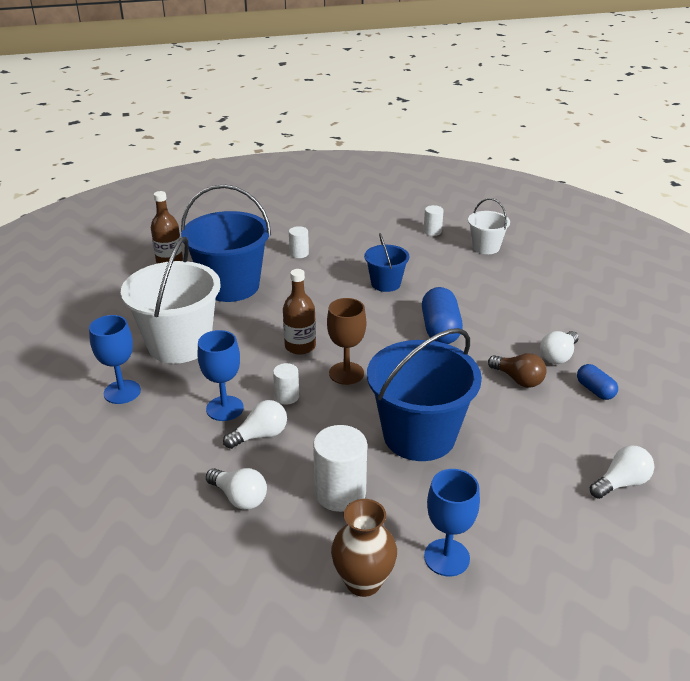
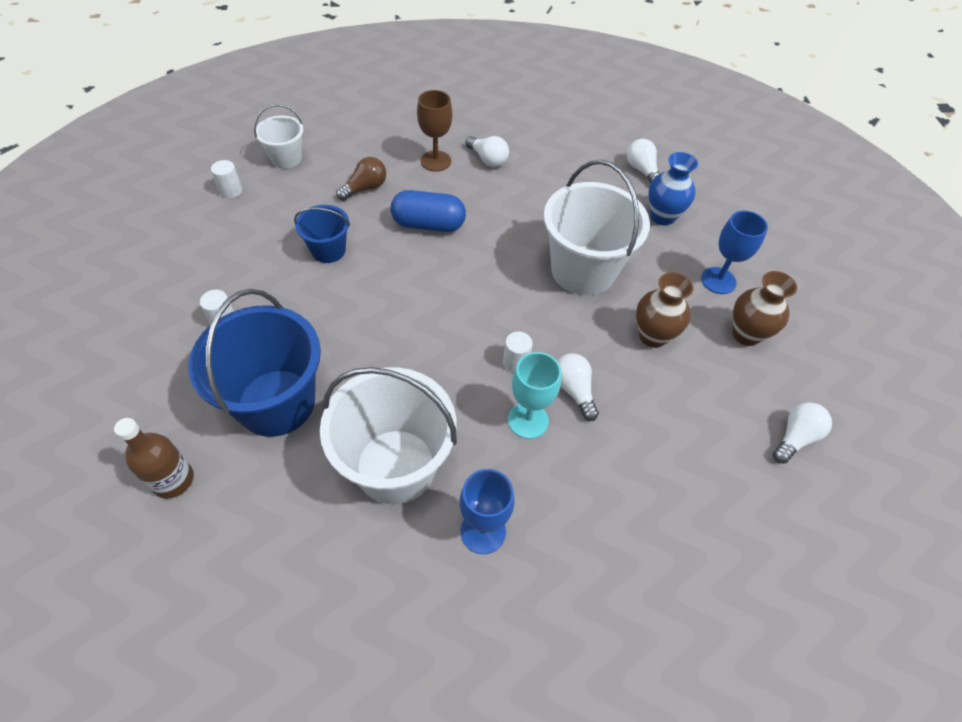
camera: 85 degrees left, 20 degrees up
(225, 408) = (528, 420): blue goblet -> turquoise goblet
(239, 497) = (659, 413): white light bulb -> white light bulb (795, 437)
(300, 346) = (430, 341): brown bottle -> none
(340, 493) = (652, 336): white cylinder -> brown vase
(346, 373) = (485, 308): brown goblet -> brown goblet (435, 161)
(419, 435) = (583, 270): blue bucket -> white bucket
(518, 379) = (516, 191): brown light bulb -> brown light bulb (365, 188)
(540, 503) = (662, 216): none -> blue vase
(595, 390) = (537, 152): blue capsule -> none

